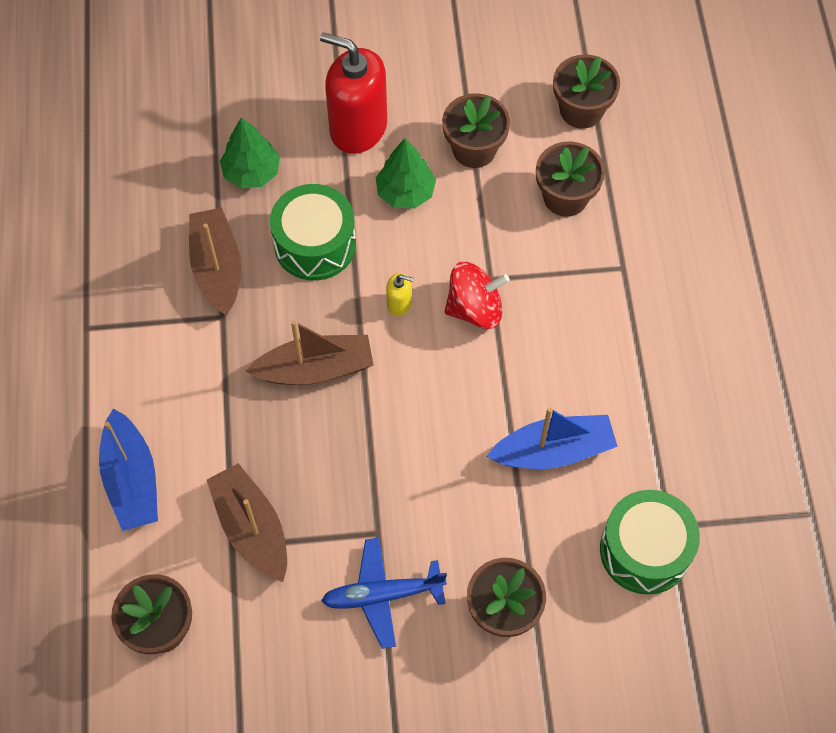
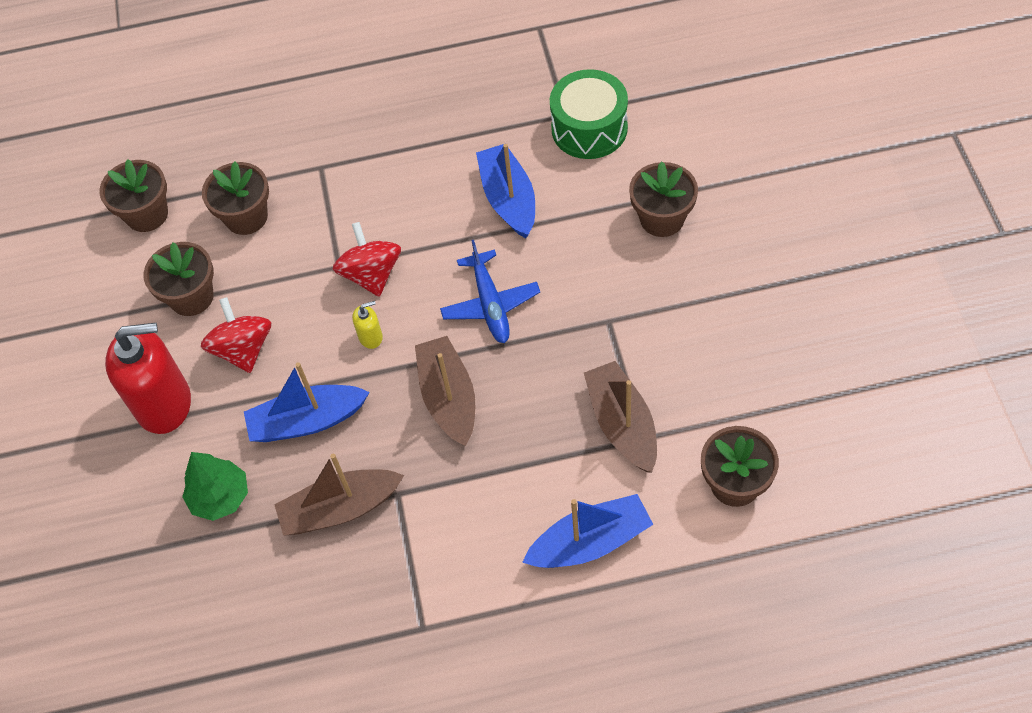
camera: 90 degrees left, 5 degrees down
(251, 528) = (622, 424): brown boat -> brown boat turned 105 degrees clockwise
(315, 244) = (307, 421): green drum -> blue boat
(358, 128) = (164, 404): red soap dispenser -> red soap dispenser turned 120 degrees counterclockwise
(383, 595) = (665, 308): blue plane -> blue plane (490, 304)
(399, 303) = (370, 337): yellow soap dispenser -> yellow soap dispenser turned 60 degrees clockwise
(405, 192) = (243, 349): green tree -> red spinning top

